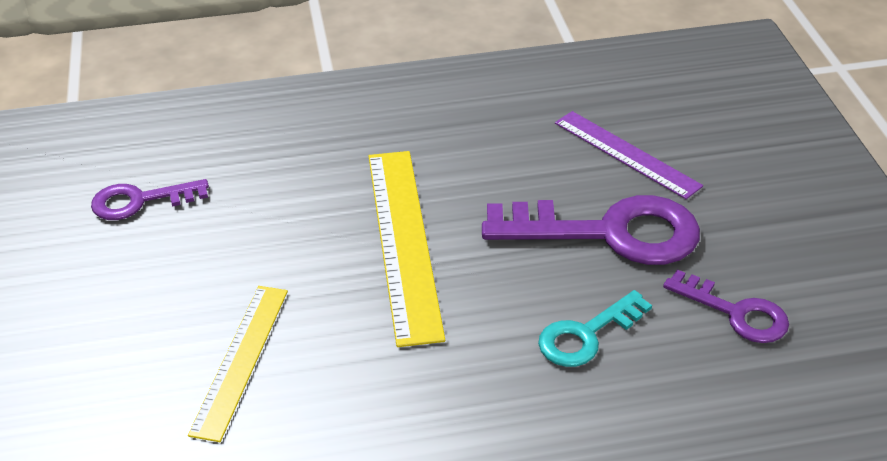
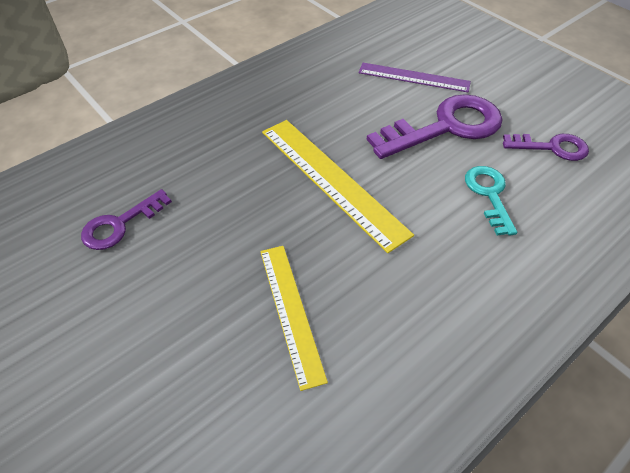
camera: 30 degrees left, 10 degrees up
(586, 335) = (489, 195): turquoise key -> turquoise key turned 150 degrees clockwise

